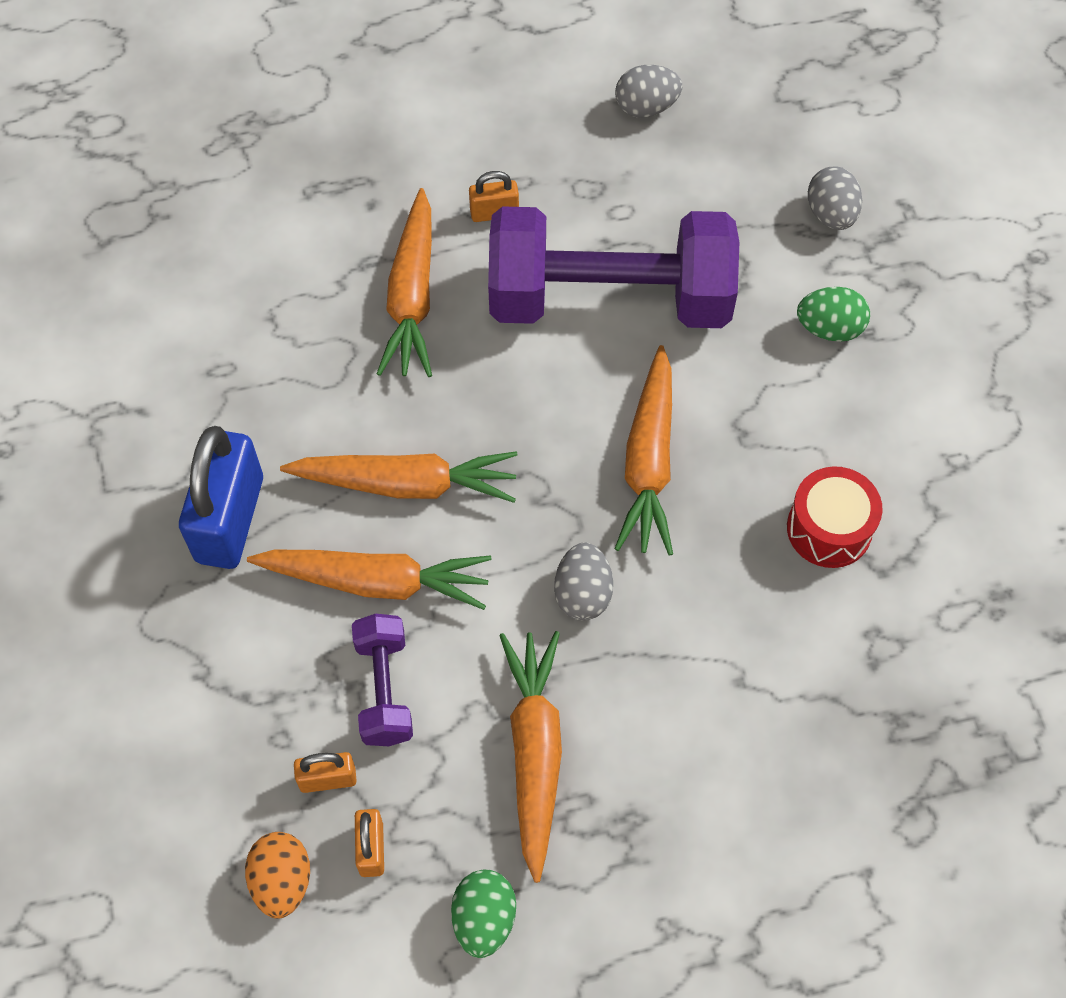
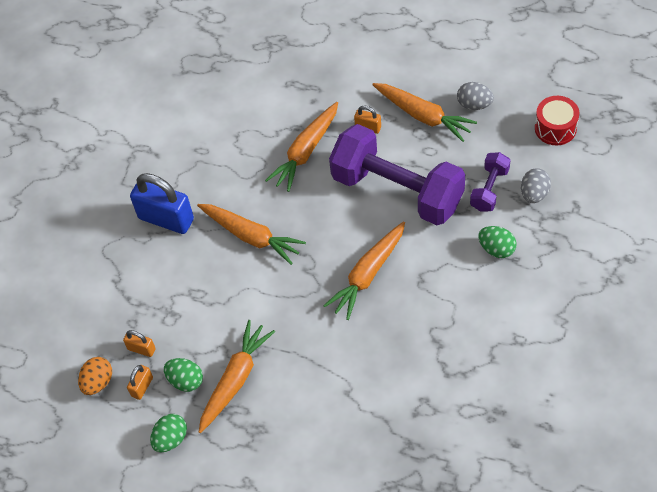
camera: 35 degrees right, 5 degrees down
(230, 519) = (166, 219): blue padlock -> blue padlock turned 75 degrees clockwise
(376, 581) = (212, 274): orange carrot -> orange carrot (423, 116)
(384, 689) = (187, 322): purple dumbbell -> purple dumbbell (489, 189)
(446, 798) = (186, 381): none -> green egg
(583, 593) = (300, 320): grey egg -> none
(829, 529) = (434, 343): red drum -> red drum (555, 128)

